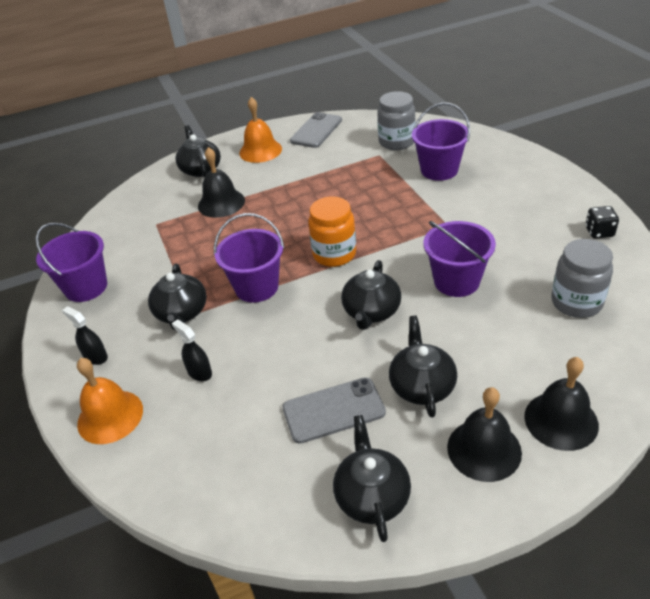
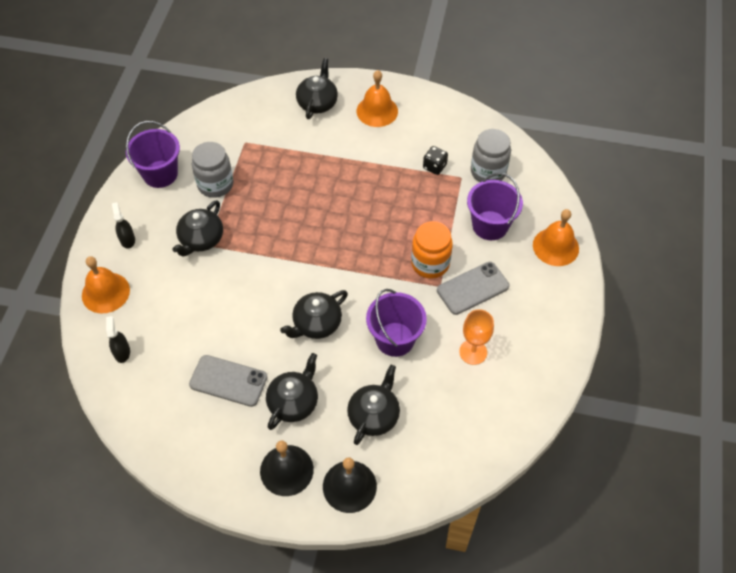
camera: 30 degrees right, 15 degrees up
(199, 372) = (176, 296): black spray bottle -> black spray bottle (122, 352)
(221, 203) = (304, 151): black bell -> none
(256, 287) = (263, 250): purple bucket -> none
(316, 130) = (439, 115): grey phone -> grey phone (473, 288)
(334, 254) = (337, 256): orange jar -> orange jar (430, 263)
(372, 496) = (200, 450): black teapot -> black teapot (374, 415)
(505, 156) = (555, 246): none -> orange bell
(532, 252) = (473, 352): none -> orange goblet
(576, 302) = (455, 414): grey jar -> grey jar (215, 184)
(599, 232) = (541, 369): black dice -> black dice (434, 166)

